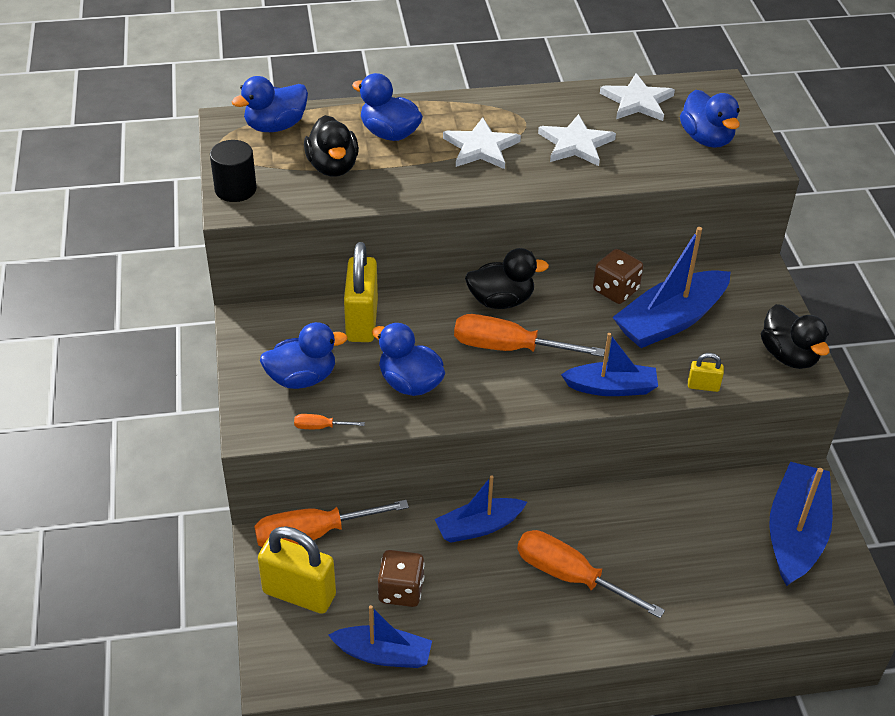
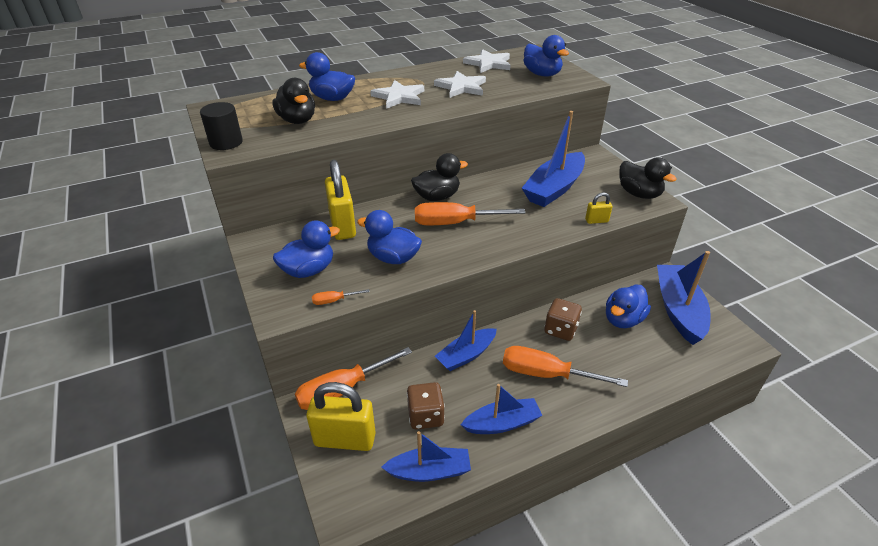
camera: 15 degrees left, 5 degrees down
(275, 126) = (247, 105): blue duck -> blue duck (623, 319)
(611, 387) = (537, 233): blue boat -> blue boat (502, 423)
(615, 290) = (510, 178): brown dice -> brown dice (560, 330)

